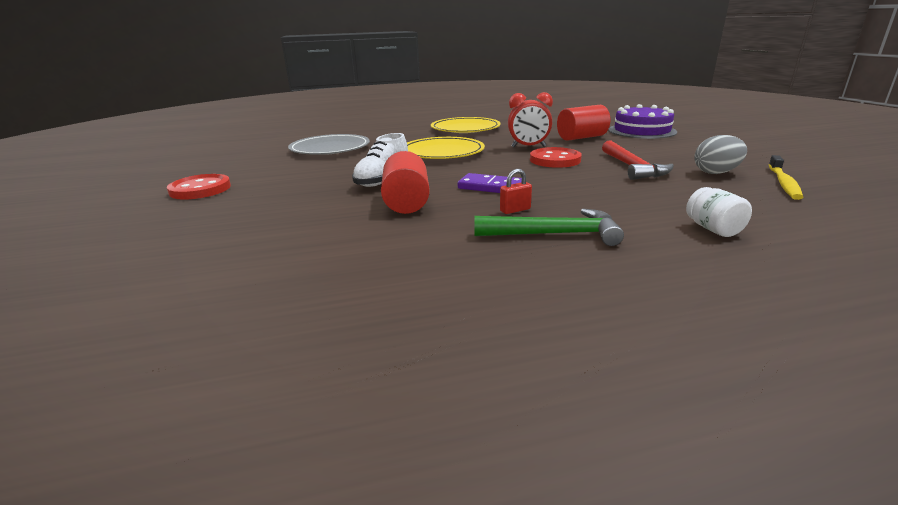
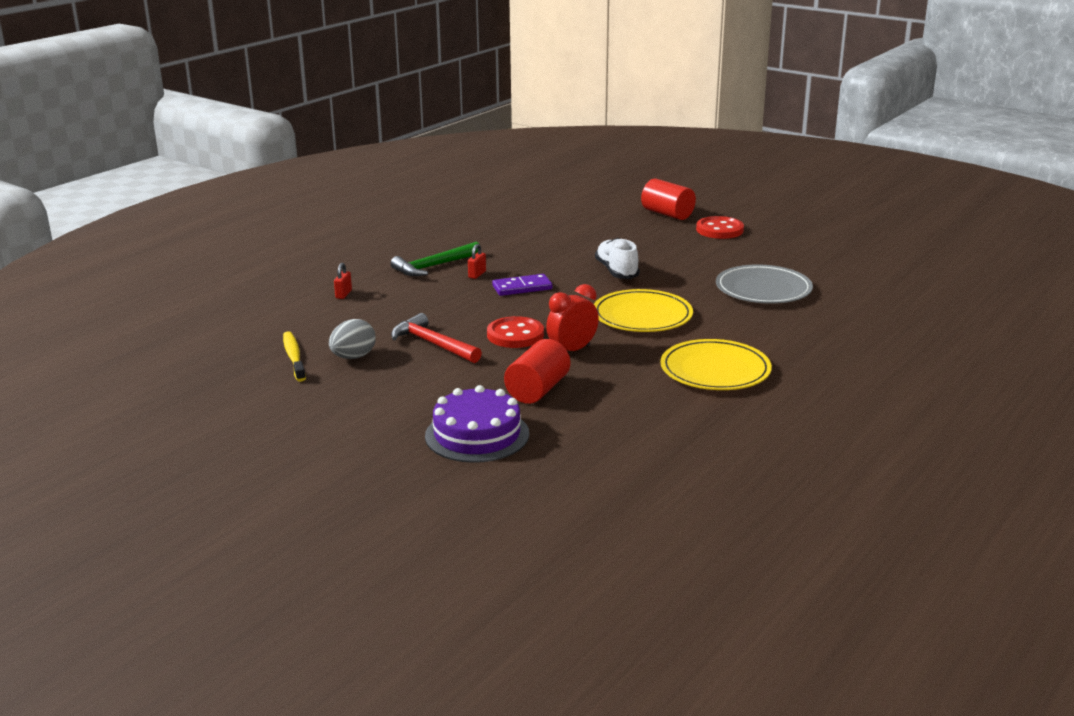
camera: 140 degrees right, 0 degrees up
(406, 202) = (557, 260): red cylinder -> red cylinder (667, 214)
(713, 229) = (343, 294): white jar -> red padlock

